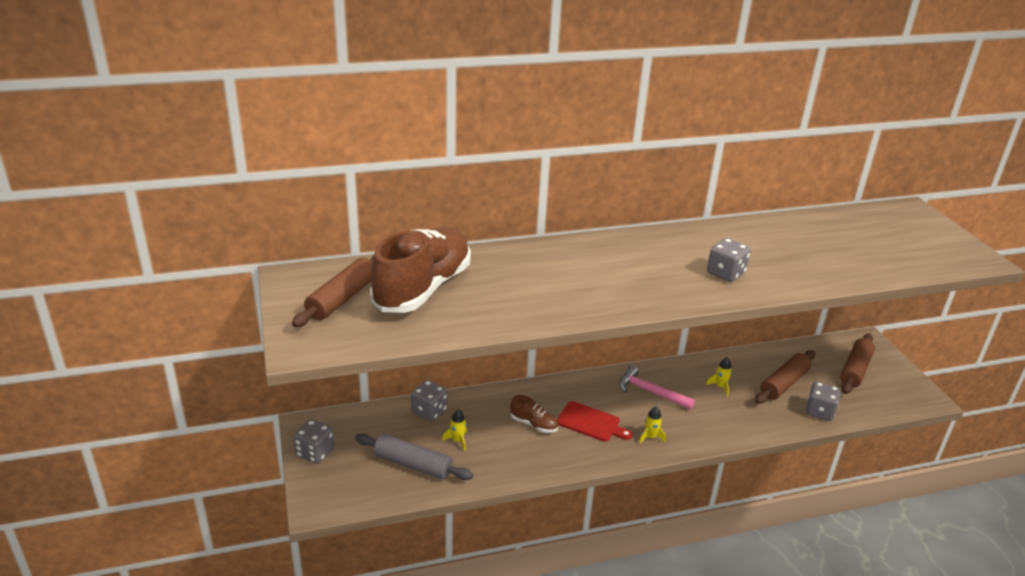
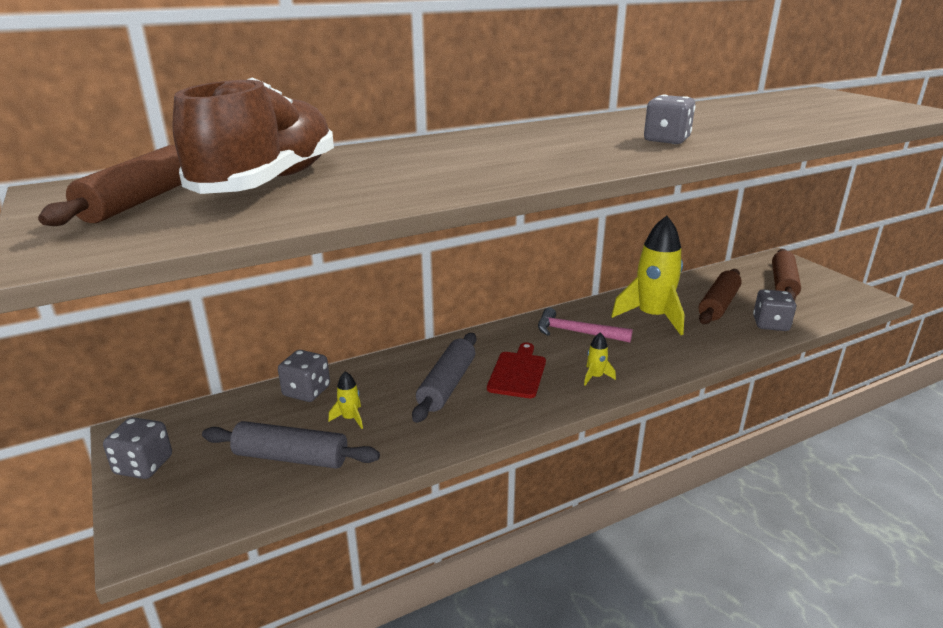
camera: 10 degrees left, 5 degrees down
(534, 424) = (447, 385): brown shoe -> grey rolling pin
(591, 422) = (518, 373): red cutting board -> red cutting board turned 90 degrees counterclockwise
(720, 386) = (652, 317): yellow rocket -> yellow rocket, size x2.41

